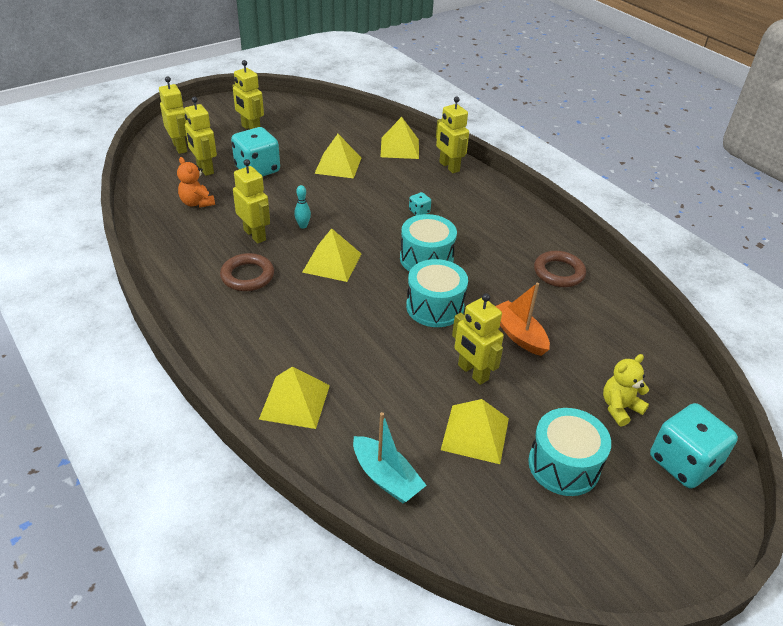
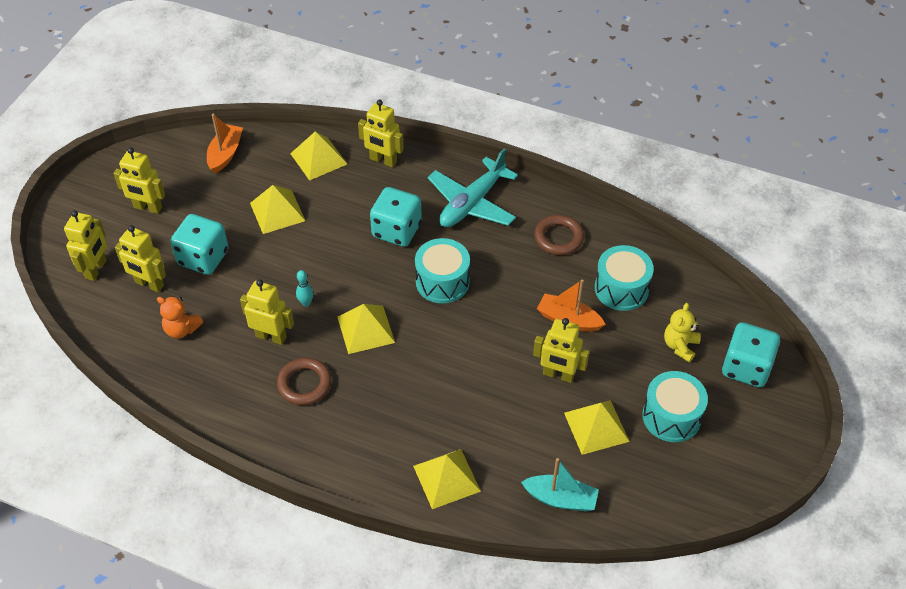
camera: 30 degrees left, 10 degrees up
(180, 147) = (96, 269): yellow robot -> yellow robot turned 75 degrees clockwise
(334, 121) = (225, 154): none -> orange boat
(419, 211) = (396, 230): turquoise dice -> turquoise dice, size x2.29
(435, 307) = (486, 328): turquoise drum -> turquoise drum (621, 289)
(499, 219) = (472, 203): none -> turquoise plane

